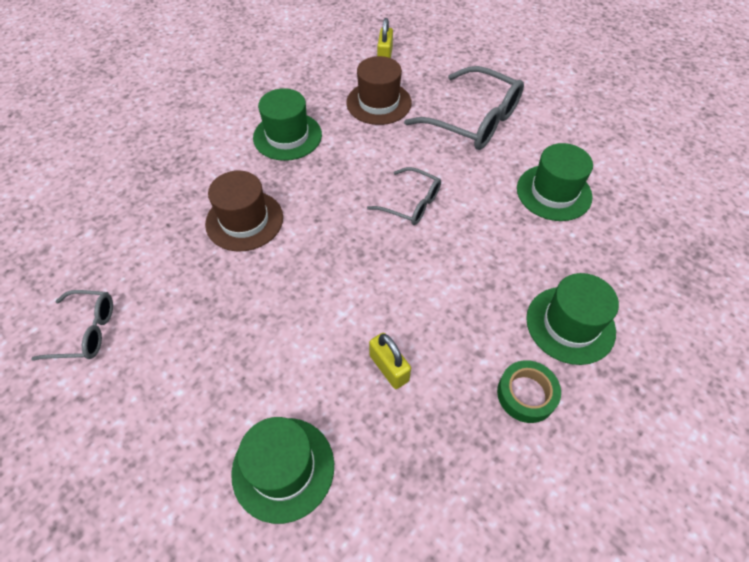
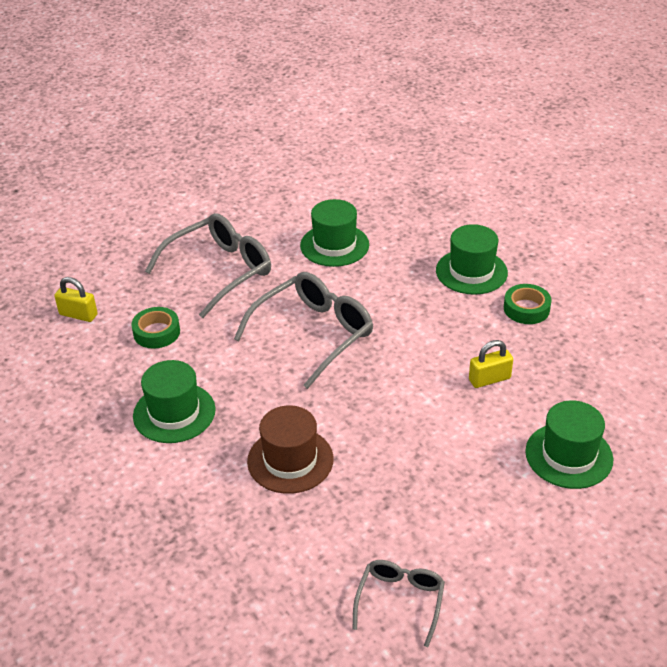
camera: 75 degrees left, 15 degrees down
(378, 103) = (156, 332): brown hat -> green tape
(411, 203) = (313, 334): grey glasses -> grey glasses, size x1.76

